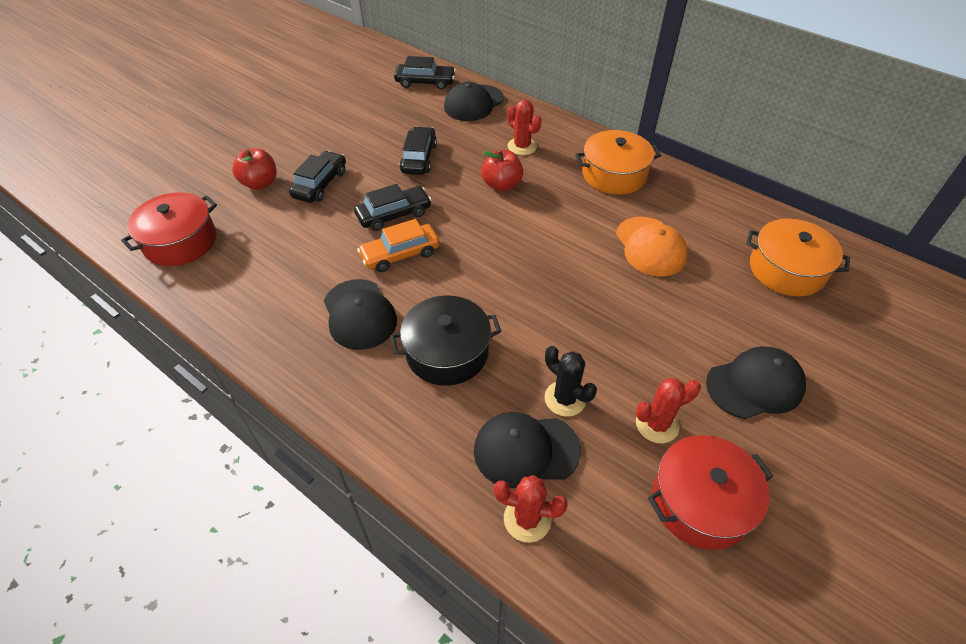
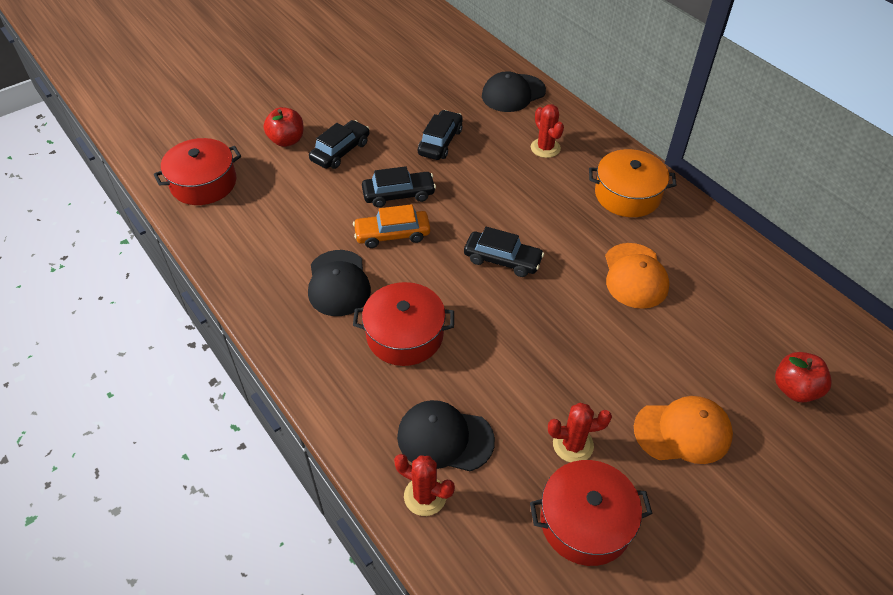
camera: 15 degrees right, 0 degrees up
(425, 82) = (472, 62): black car -> black car (502, 260)
(447, 352) = (405, 335): black pot -> red pot
(501, 185) = (511, 184): red apple -> red apple (795, 389)
(565, 399) = (496, 401): black cactus -> none
(755, 385) = (683, 431): black cap -> orange cap
(786, 270) = (766, 328): orange pot -> none

